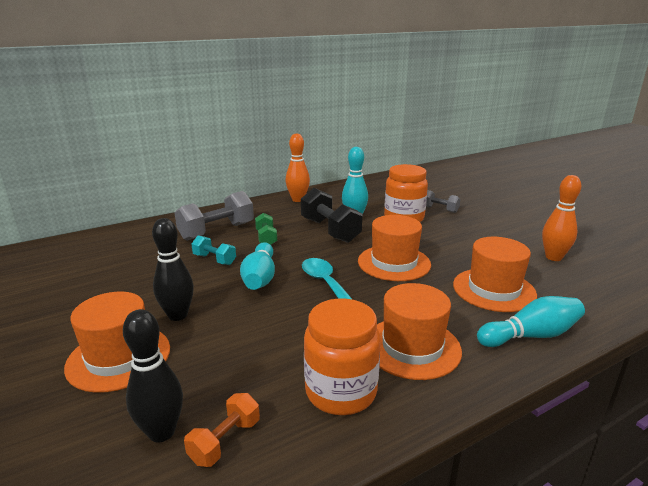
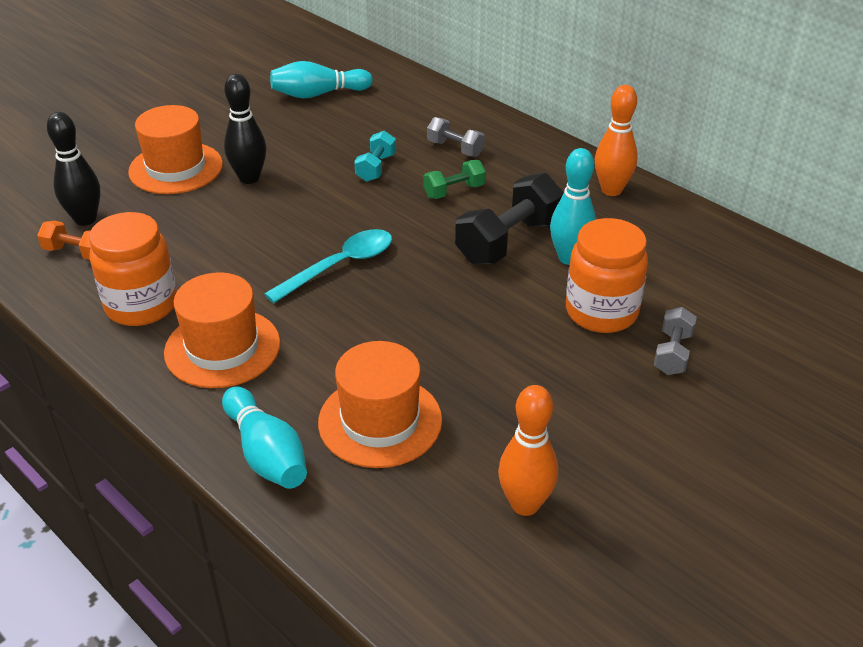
camera: 75 degrees right, 15 degrees up
(217, 231) = (455, 149): grey dumbbell -> grey dumbbell, size x0.55
(260, 278) = (343, 210): turquoise bowling pin -> turquoise bowling pin (318, 94)
(394, 263) = (427, 315): orange hat -> none

